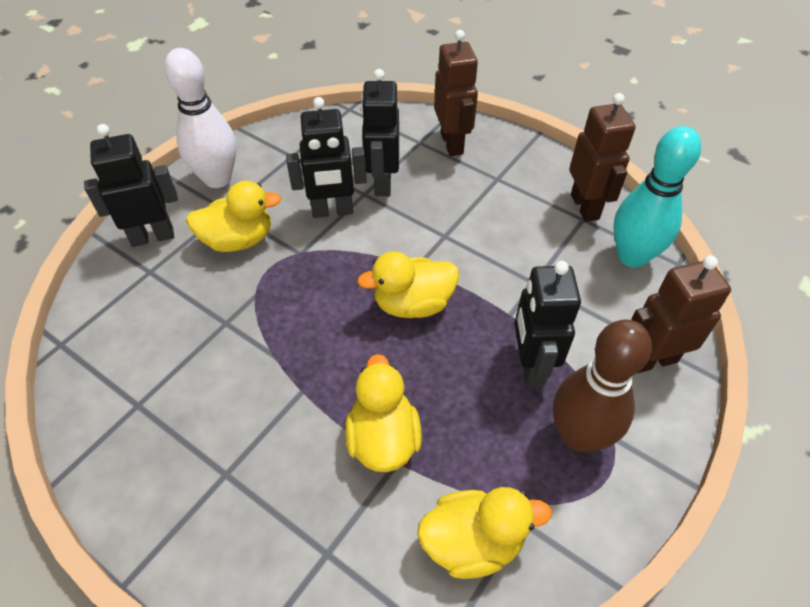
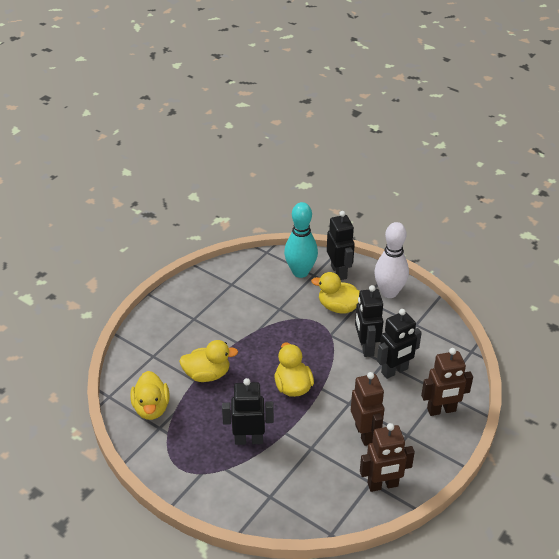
camera: 90 degrees right, 10 degrees down
(238, 240) = (338, 307): yellow duck -> yellow duck turned 120 degrees clockwise
(382, 183) = (394, 371): black robot -> black robot turned 150 degrees clockwise
(578, 436) = (203, 457): brown bowling pin -> none
(632, 256) = (336, 506): turquoise bowling pin -> turquoise bowling pin (300, 272)
(652, 360) = (251, 501): brown robot -> brown robot (365, 434)

